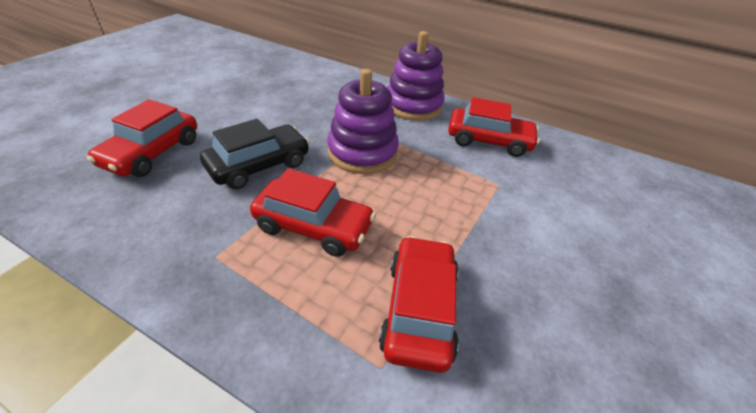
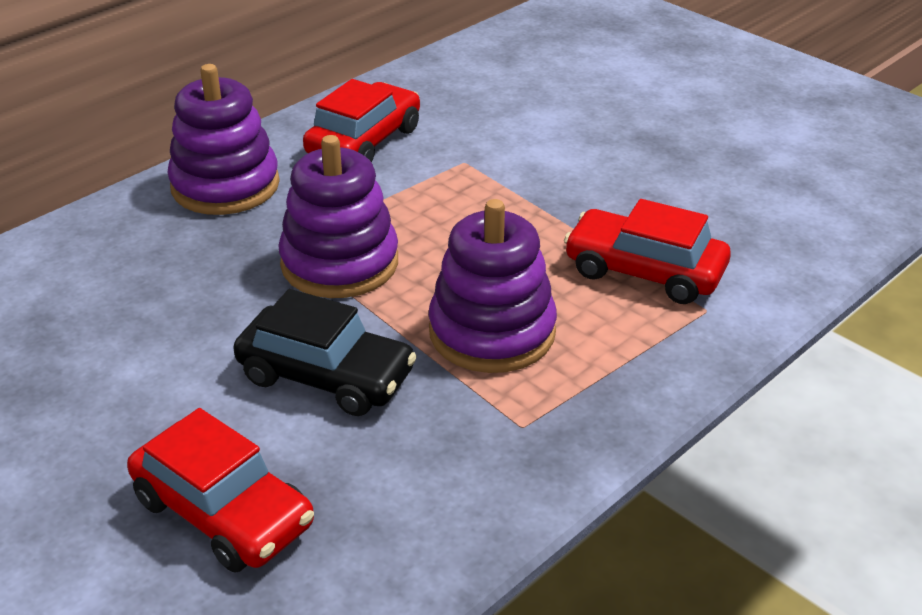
camera: 70 degrees left, 5 degrees down
(259, 165) = (326, 376): black car -> black car turned 135 degrees clockwise
(313, 226) = (492, 332): red car -> purple stacking toy

